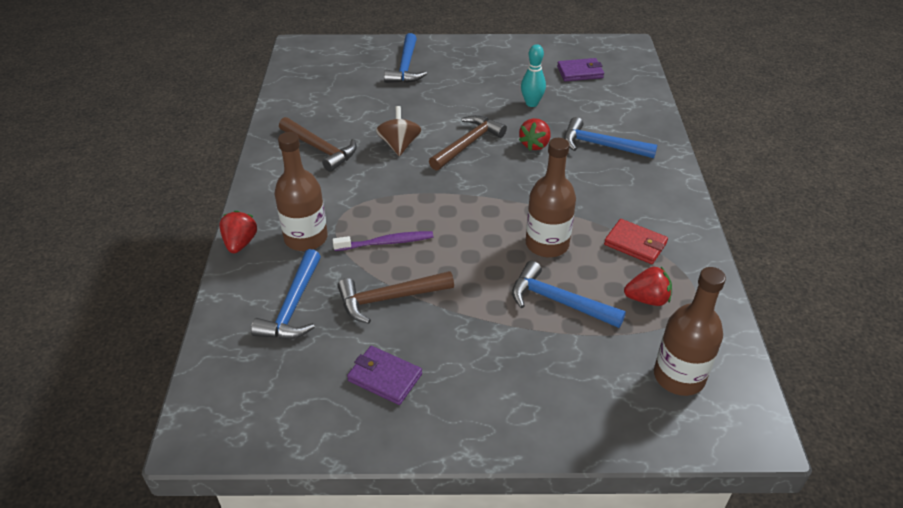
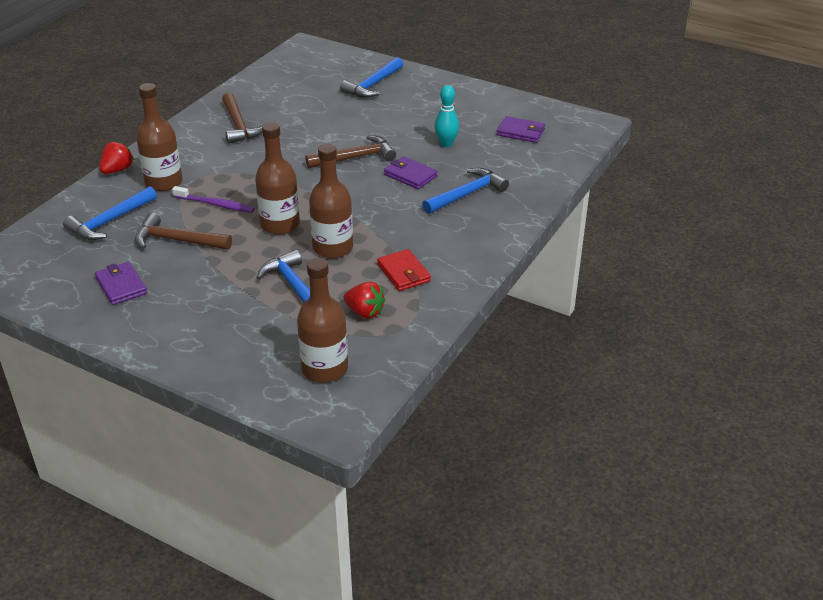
camera: 30 degrees right, 5 degrees down
(399, 145) = (300, 142): brown spinning top -> none
(472, 239) = (280, 224): none -> brown bottle
(535, 145) = (410, 175): red strawberry -> purple wallet
(601, 145) = (467, 194): blue hammer -> blue hammer turned 90 degrees clockwise

